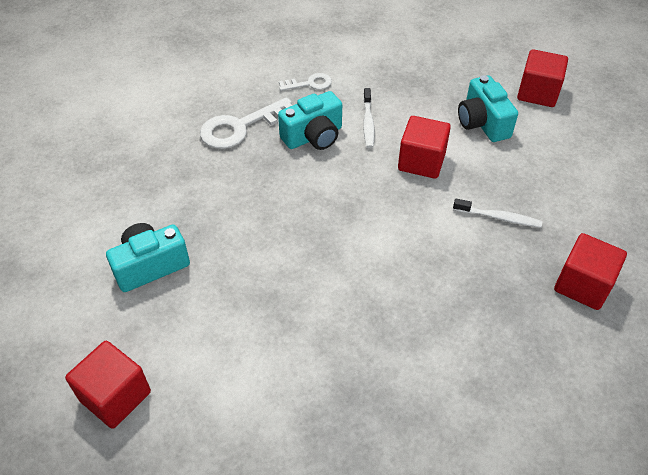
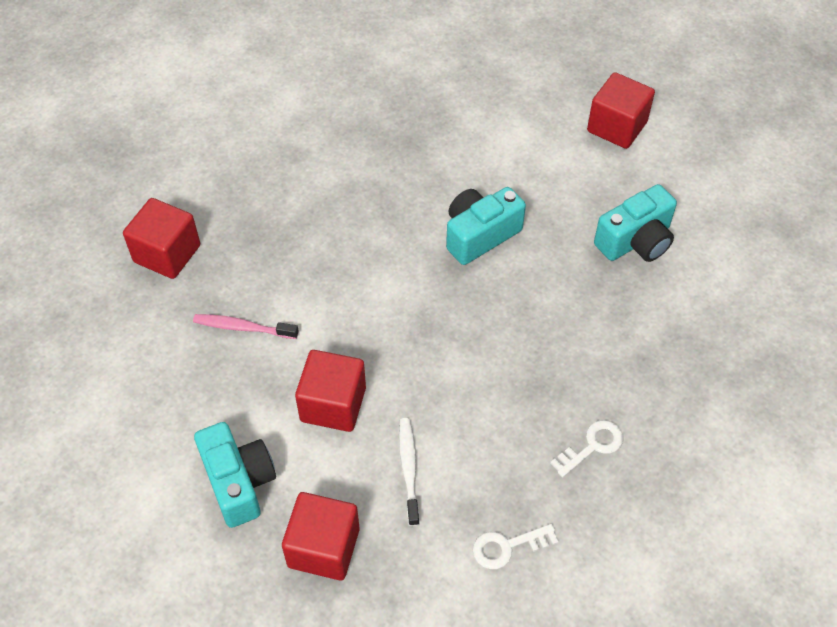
camera: 175 degrees right, 5 degrees up
(241, 127) = (592, 446): white key -> white key, size x0.55
(313, 136) = (485, 436): turquoise camera -> turquoise camera (480, 235)
(499, 218) = (243, 327): white toothbrush -> pink toothbrush
(537, 93) = (139, 555): red cube -> red cube (323, 547)

